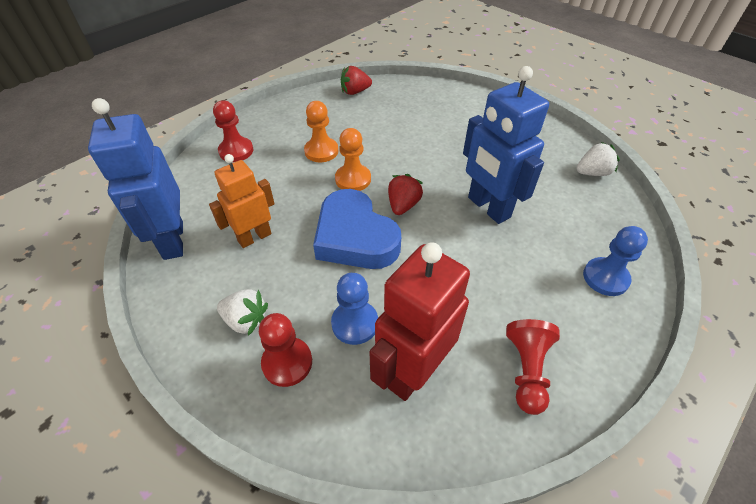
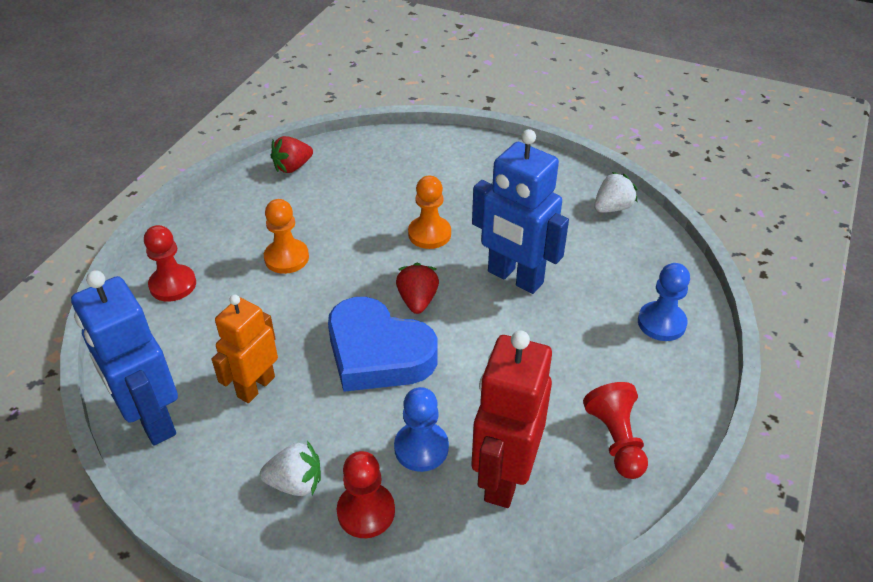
camera: 20 degrees left, 5 degrees down
(353, 179) = (343, 284): orange pawn -> orange pawn (429, 234)

